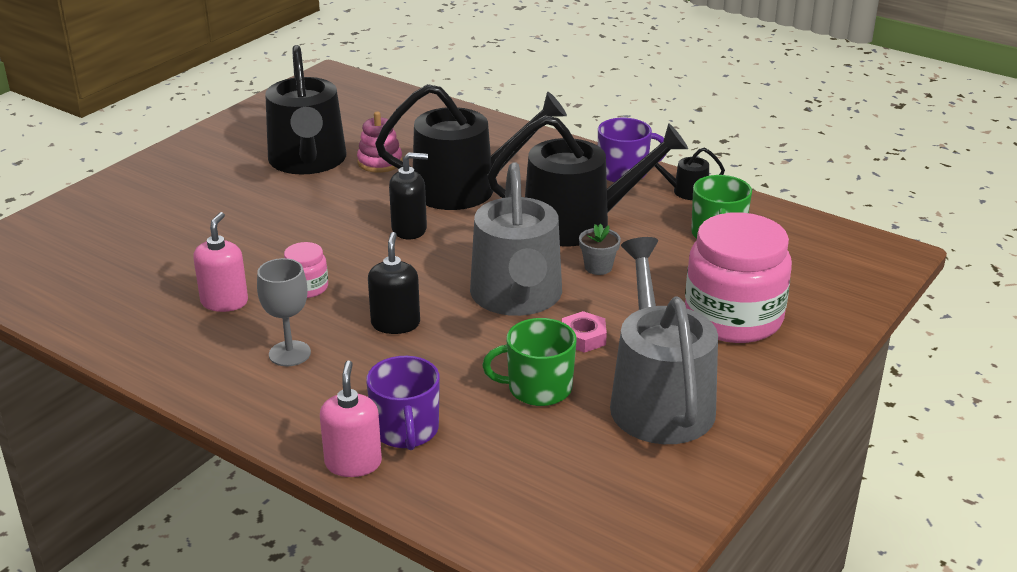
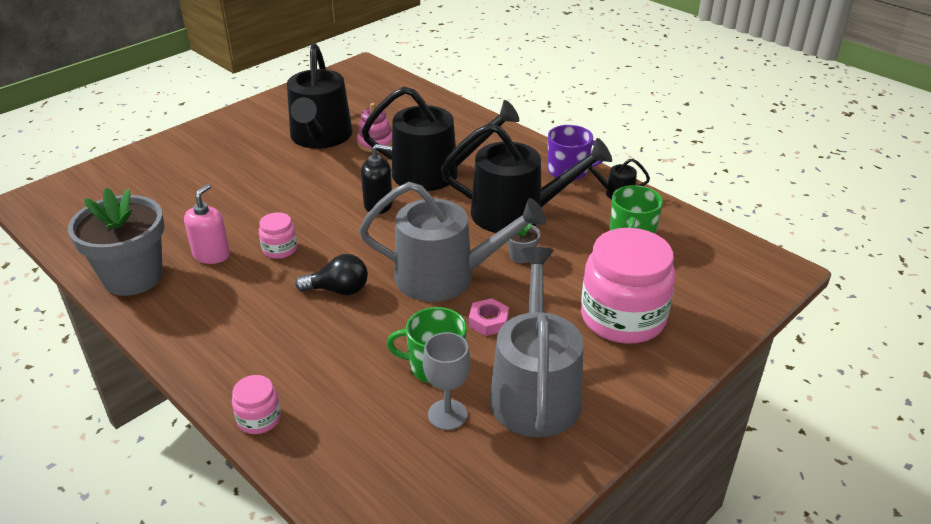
camera: 10 degrees right, 5 degrees up
(135, 335) = (133, 277): none -> grey flower pot
(289, 353) = (245, 308): grey goblet -> grey goblet (447, 414)
(353, 463) = (259, 419): pink soap dispenser -> pink jar
(395, 323) = (338, 290): black soap dispenser -> black light bulb
(406, 430) = (312, 392): purple mug -> none
(517, 297) = (445, 276): grey watering can -> grey watering can turned 90 degrees counterclockwise

